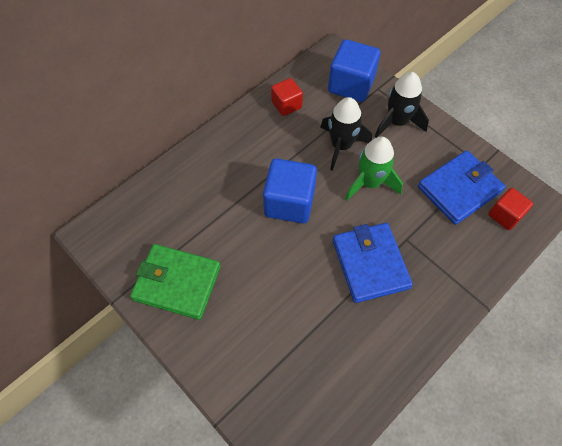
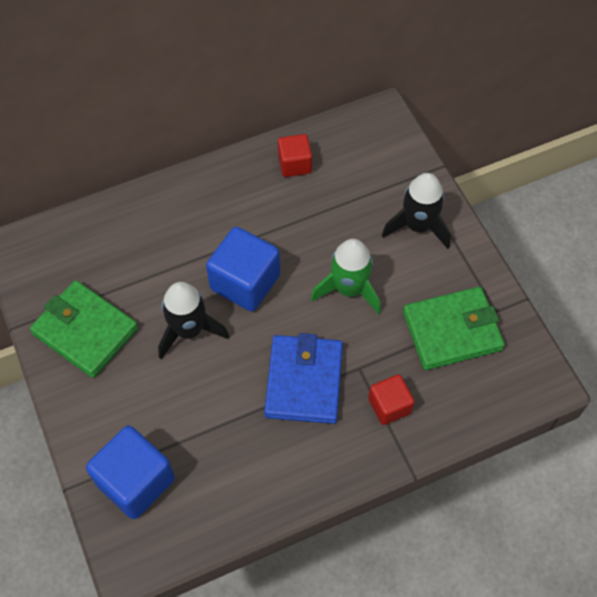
camera: 20 degrees right, 0 degrees up
(341, 146) = (336, 234): black rocket -> black rocket (189, 330)
(351, 85) = (384, 162): blue cube -> blue cube (135, 481)
(459, 189) = (452, 330): blue wallet -> green wallet
(505, 215) = (491, 379): red cube -> red cube (389, 406)

